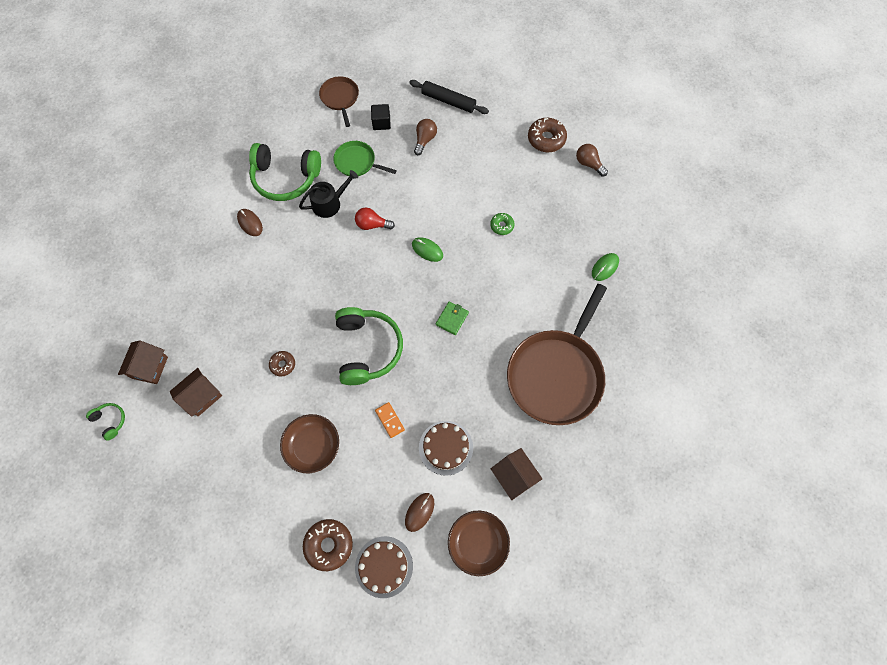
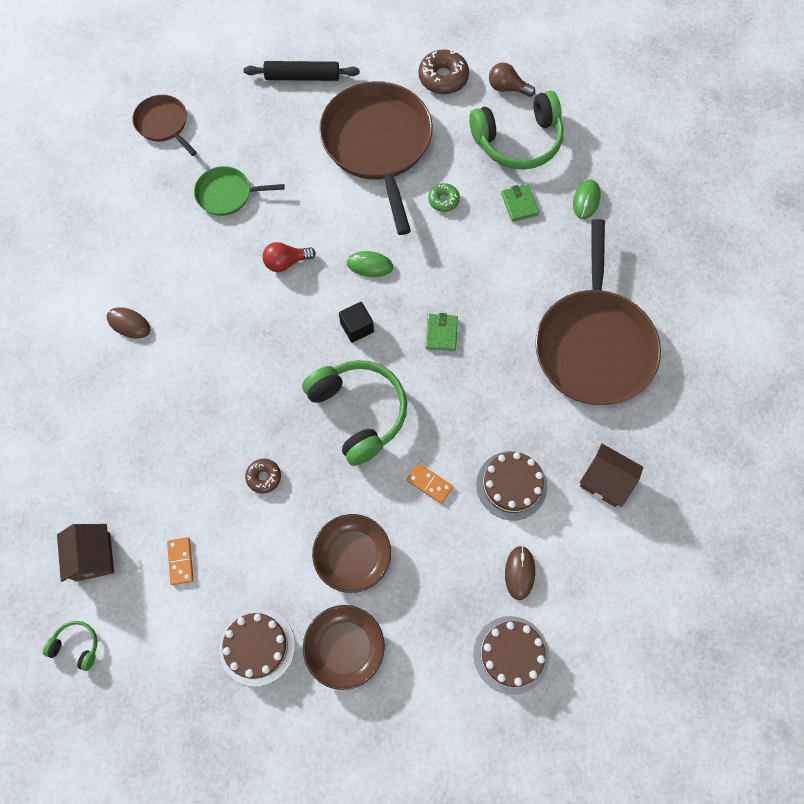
camera: 25 degrees left, 0 degrees up
(202, 396) = (181, 561): brown house -> orange domino
(220, 477) = (257, 646): none -> brown cake
(285, 178) = (145, 250): green headphones -> green headphones (518, 141)
(329, 545) = (433, 662): brown donut -> none
(330, 203) = (219, 258): black watering can -> none
(381, 123) = (232, 134): black cube -> black cube (357, 327)
(425, 140) = (298, 135): brown light bulb -> none
(476, 168) = (378, 144): none -> brown pan
(477, 543) = (604, 575): brown bowl -> brown bowl (345, 648)
(554, 250) = (519, 204): none -> green wallet

